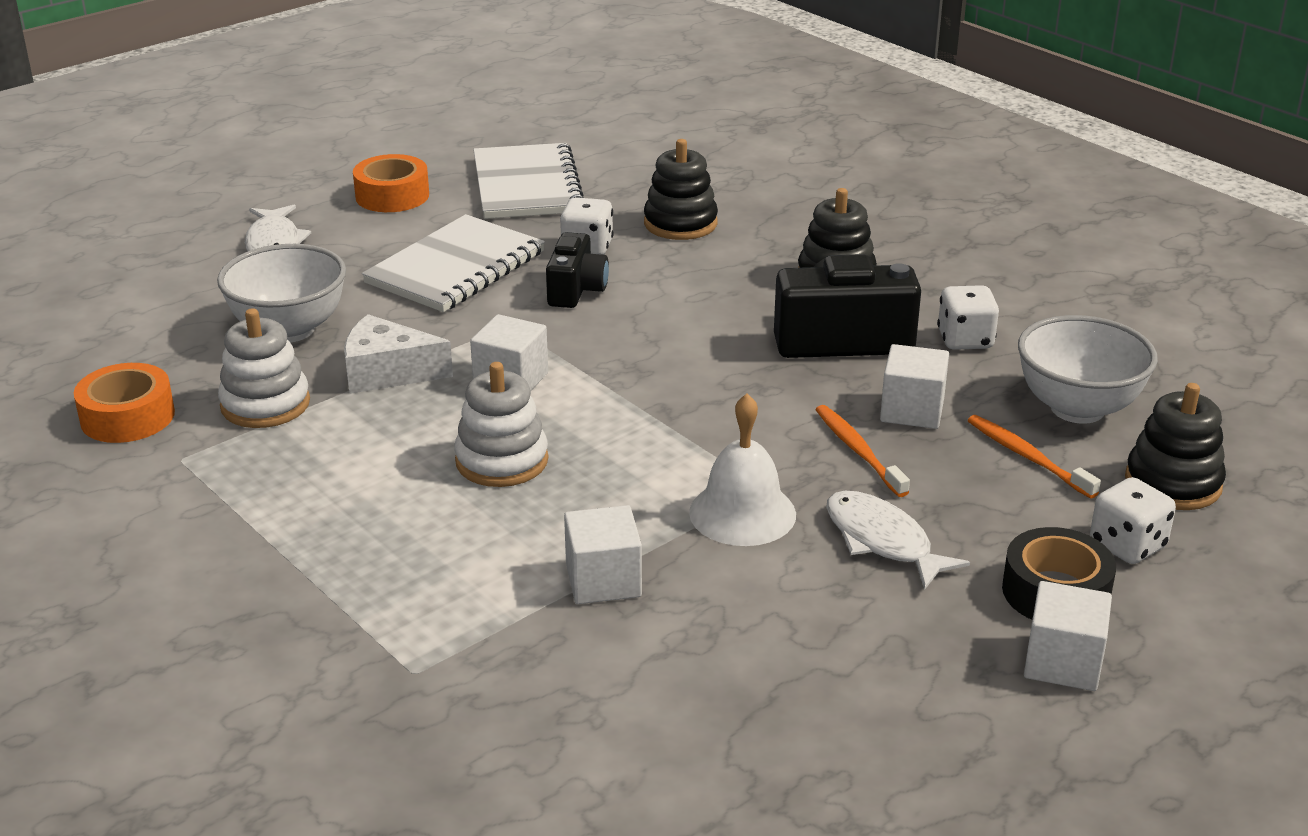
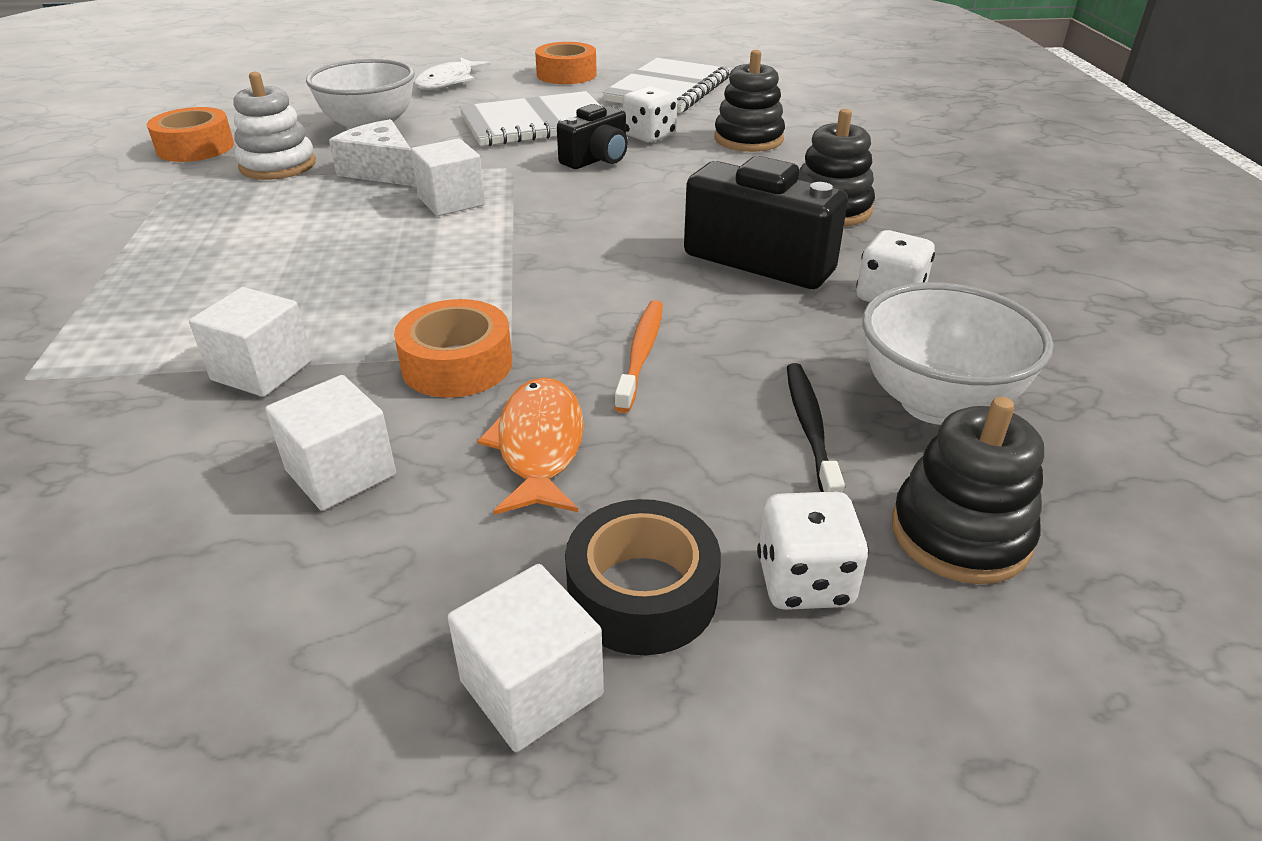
camera: 35 degrees right, 5 degrees up
(502, 461) = (351, 252): white stacking toy -> none
(742, 513) = (457, 364): white bell -> orange tape
(882, 541) = (539, 446): white fish -> orange fish
(912, 410) = (746, 338): white cube -> white cube (341, 472)
(1027, 457) = (810, 429): orange toothbrush -> black toothbrush

